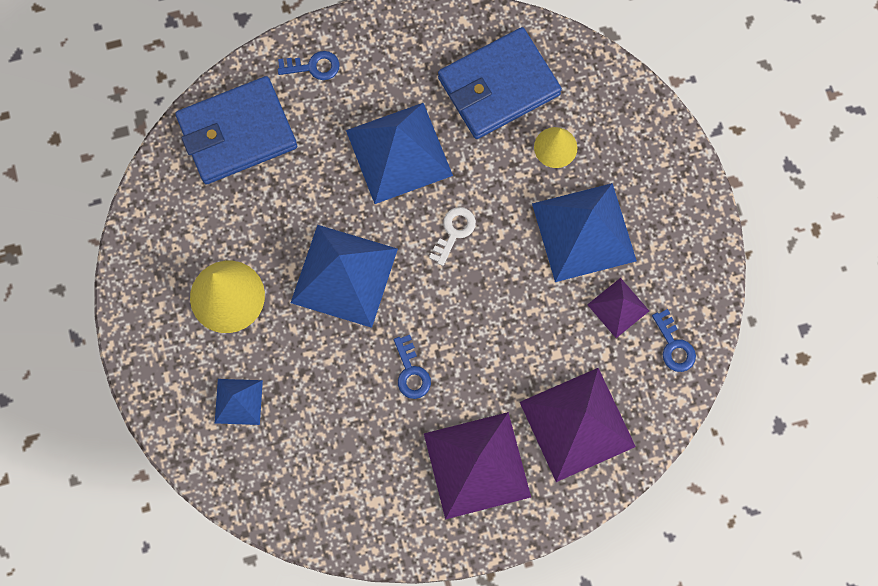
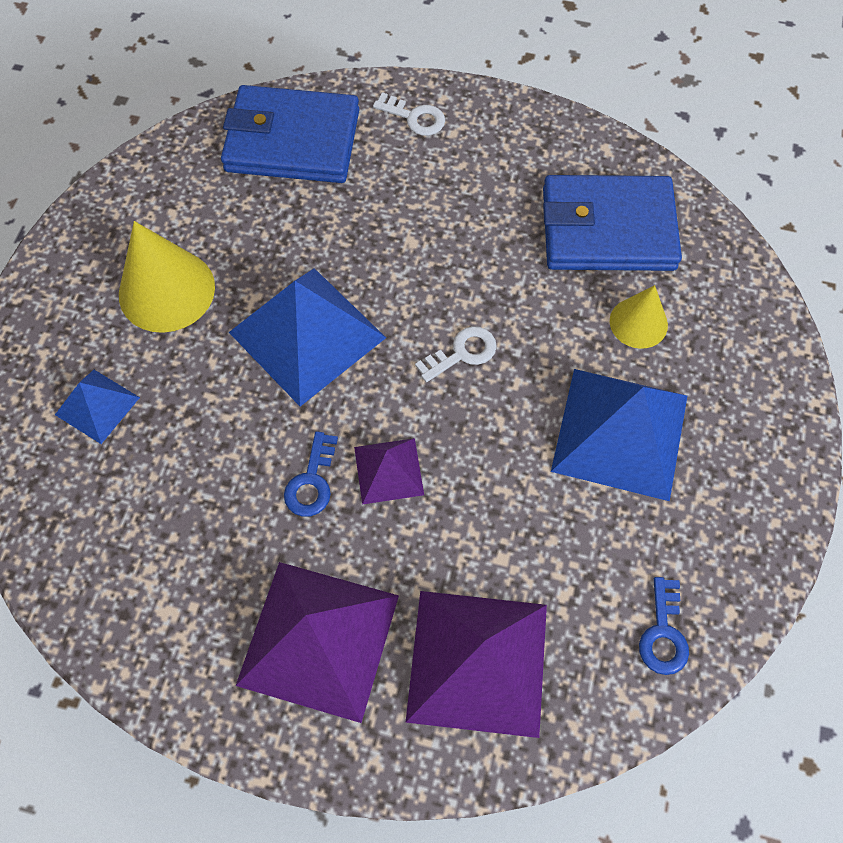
camera: 30 degrees right, 10 degrees down
(313, 66) = (414, 117): blue key -> white key
(399, 152) = (452, 241): blue pyramid -> none
(618, 307) = (614, 544): purple pyramid -> purple pyramid (388, 470)

